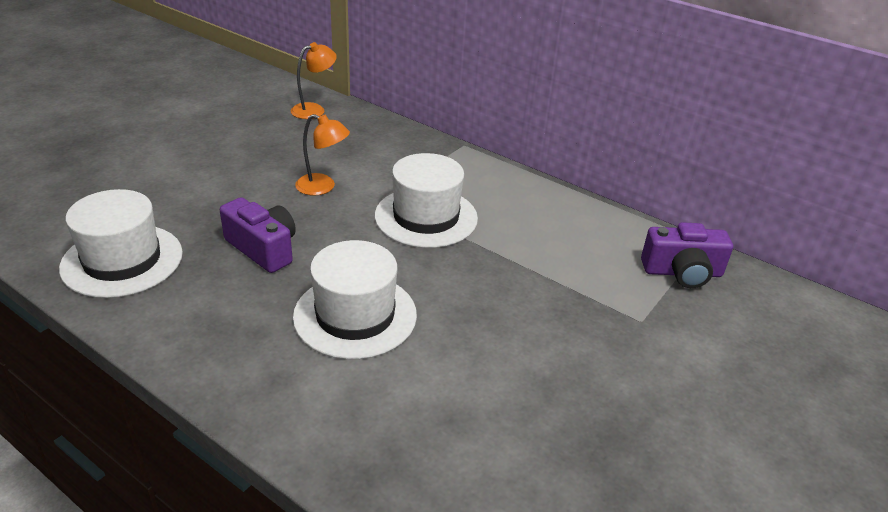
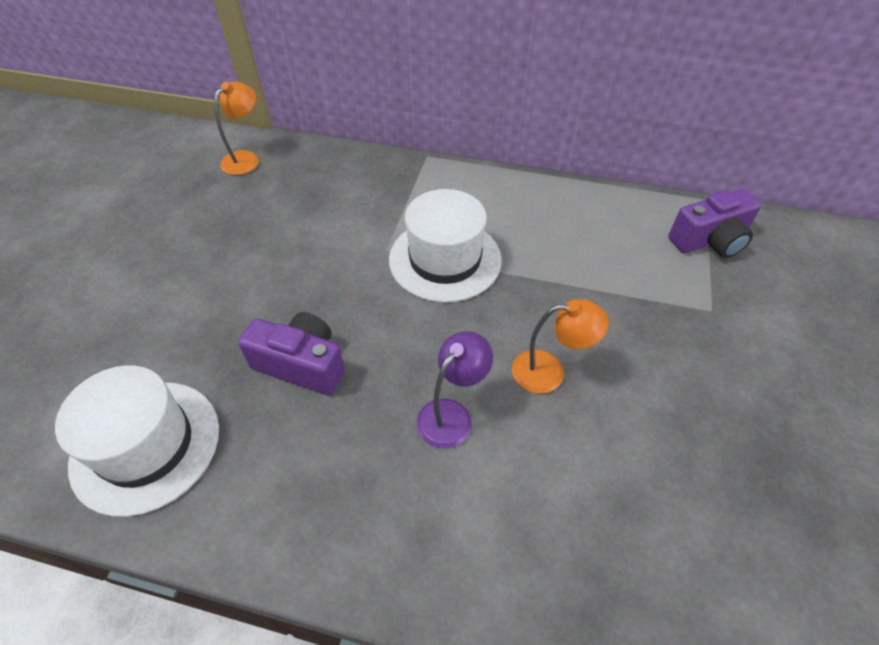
camera: 20 degrees left, 15 degrees up
(323, 187) = (317, 258): orange lamp -> orange lamp (549, 371)
(355, 315) = (451, 414): white hat -> purple lamp

